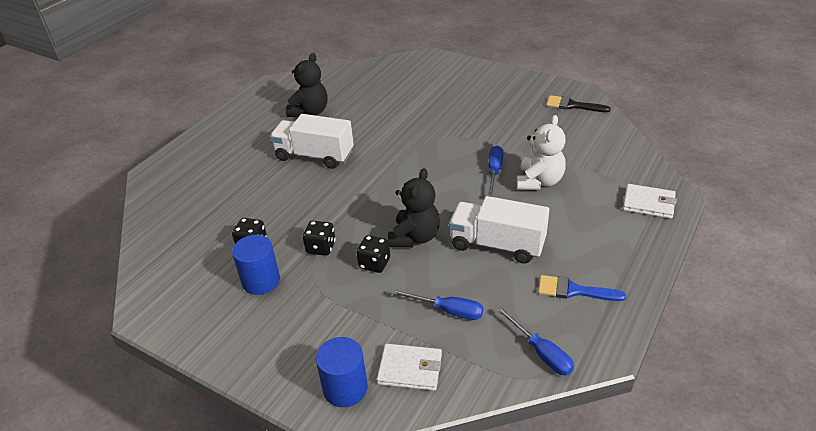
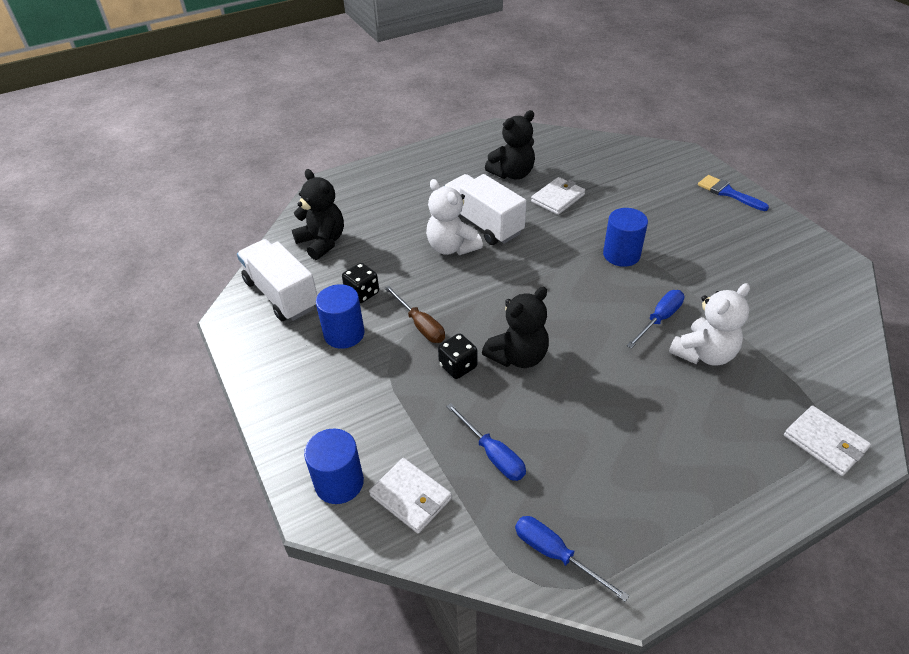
camera: 30 degrees right, 5 degrees up
(183, 220) = (322, 242): none -> black teddy bear
(302, 182) = (452, 247): none -> white teddy bear
(321, 247) = (420, 325): black dice -> brown screwdriver
(359, 117) = (558, 198): none -> white wallet
(436, 139) = (621, 255): none -> blue cylinder
(497, 244) = (599, 406): white truck -> white truck (281, 294)
(541, 352) = (556, 554): blue screwdriver -> blue screwdriver turned 135 degrees clockwise
(572, 105) = (817, 276): black brush -> none
(573, 290) = (646, 503): blue brush -> blue brush (727, 193)

